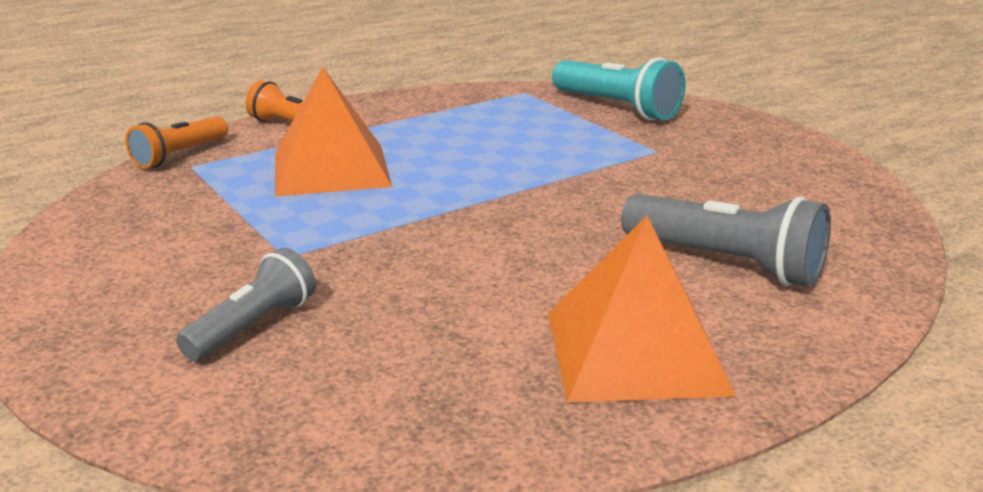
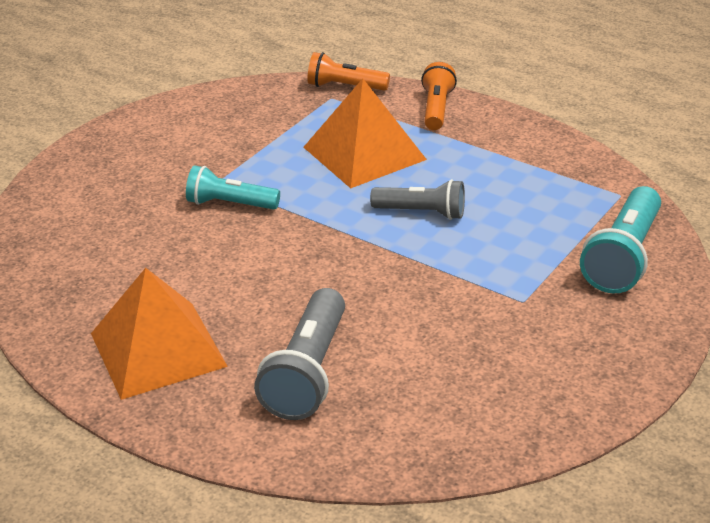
camera: 70 degrees right, 10 degrees up
(253, 326) = (128, 201): grey flashlight -> grey flashlight (422, 212)
(347, 256) = (230, 204): none -> turquoise flashlight

